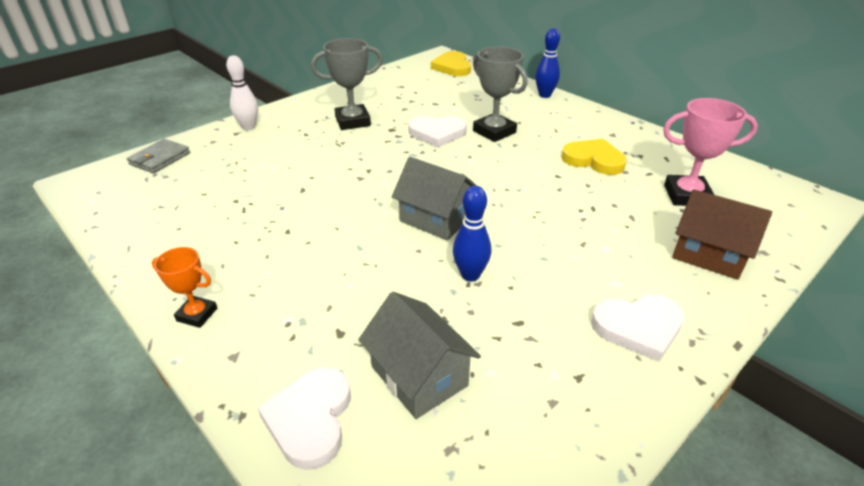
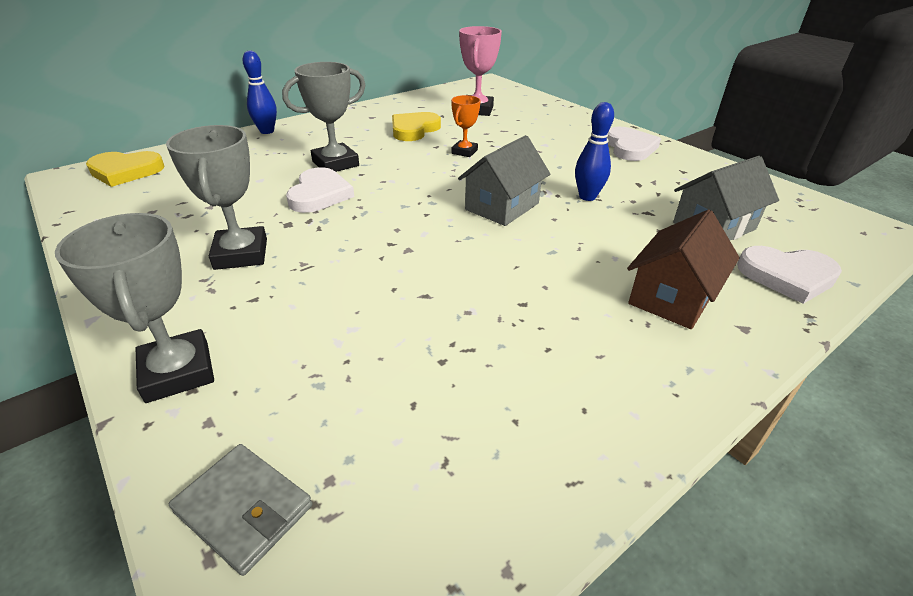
camera: 85 degrees left, 0 degrees up
(197, 314) = (697, 366): orange trophy -> orange trophy (464, 152)
(248, 127) = (178, 372): white bowling pin -> grey trophy
(709, 254) = (549, 117): brown house -> brown house (671, 297)

